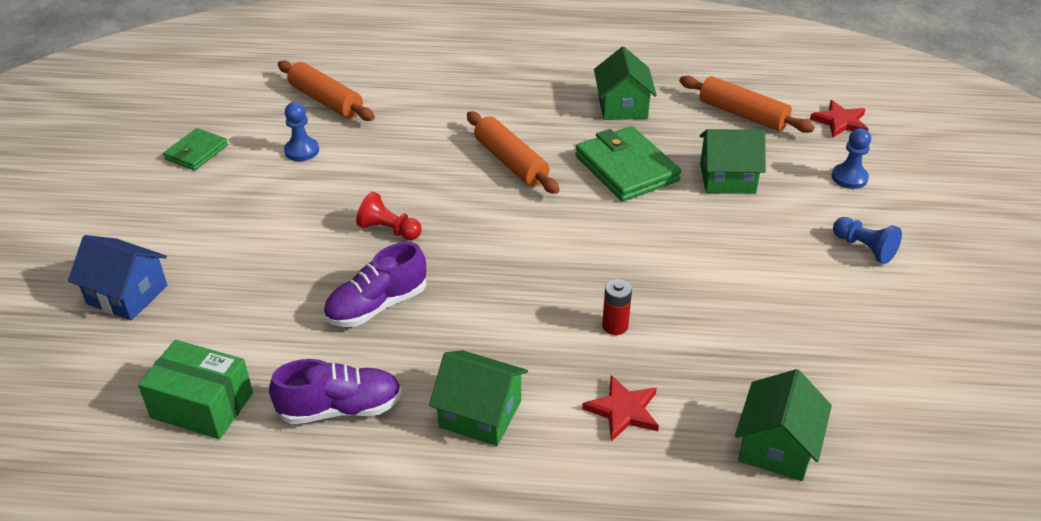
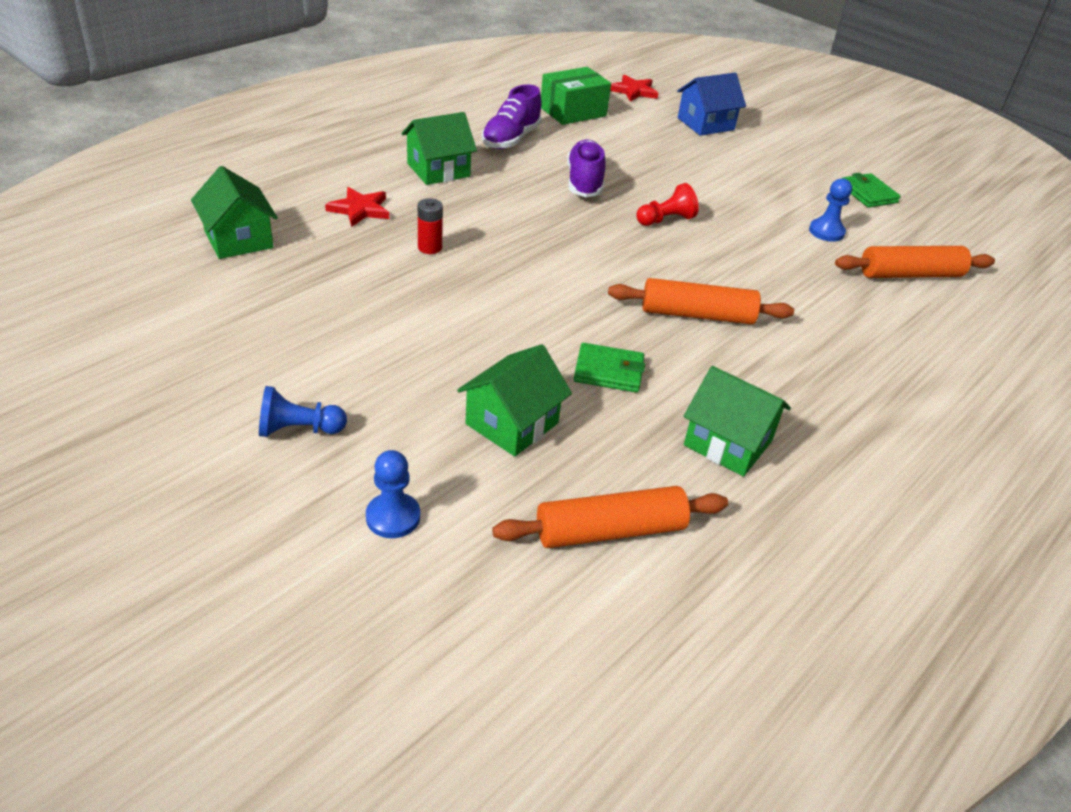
camera: 125 degrees right, 0 degrees up
(626, 168) = (608, 371): green wallet -> green wallet, size x0.58
(840, 122) = (492, 615): red star -> red star (633, 91)

